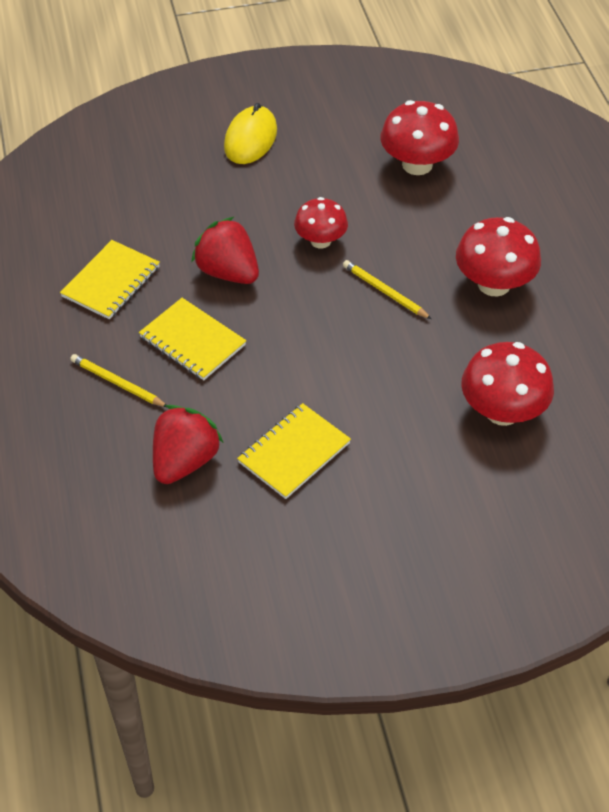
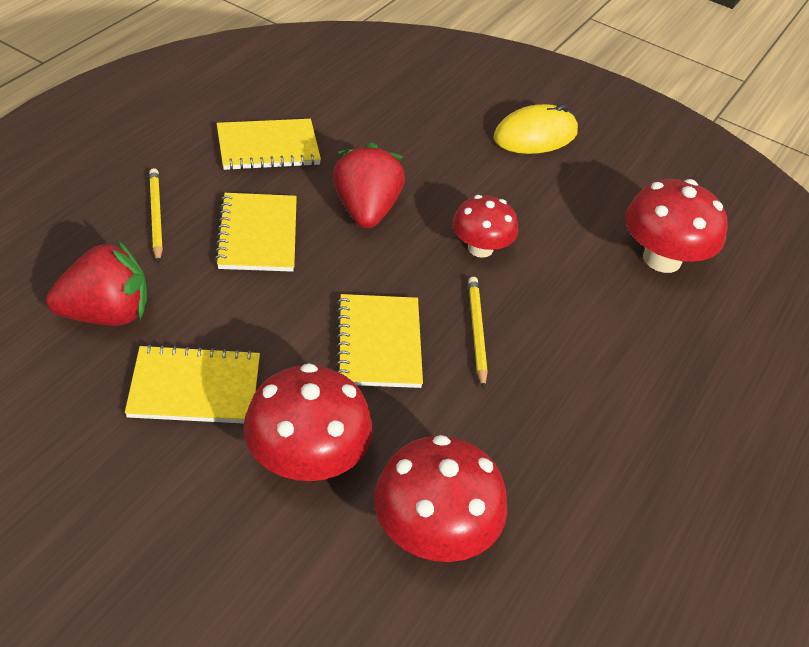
camera: 40 degrees right, 5 degrees down
(347, 343) = (379, 343): none -> yellow notebook
(494, 284) = (594, 413): red mushroom -> red mushroom (306, 460)

